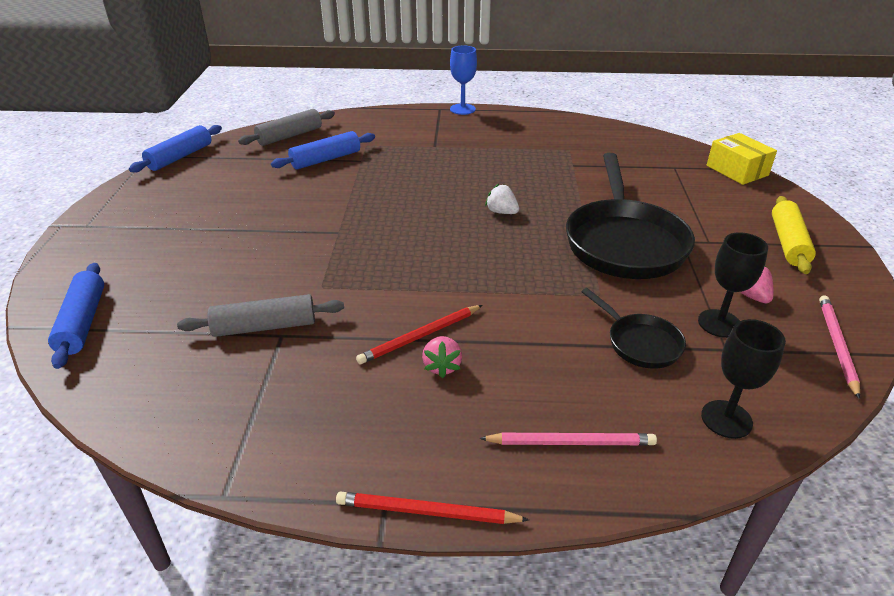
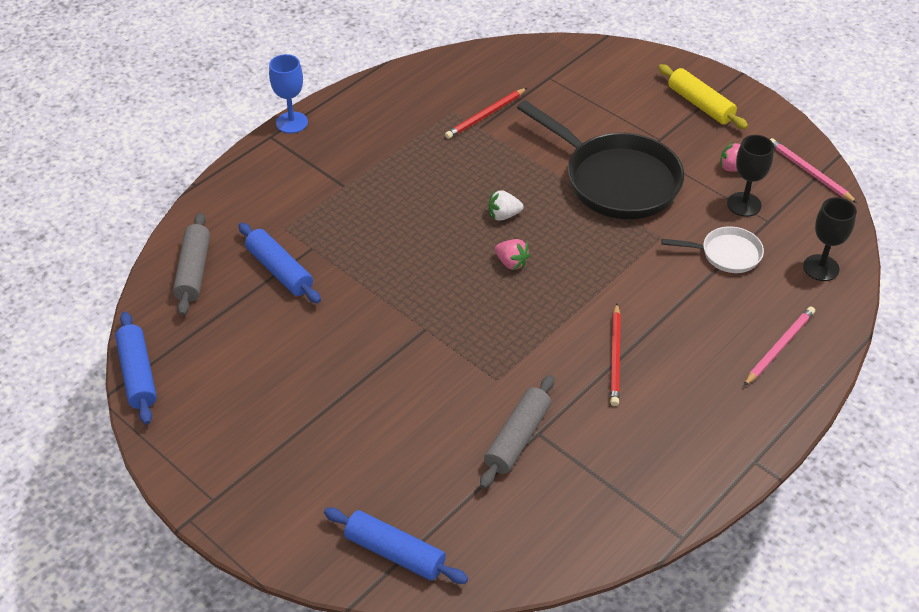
camera: 50 degrees left, 10 degrees up
(326, 159) = (280, 270): blue rolling pin -> blue rolling pin turned 45 degrees counterclockwise
(427, 512) = (777, 445): red pencil -> red pencil (486, 115)
(442, 366) = (658, 364): pink strawberry -> pink strawberry (511, 263)
(640, 343) = (726, 254): black pan -> white pan
(737, 170) = (591, 51): yellow box -> none

